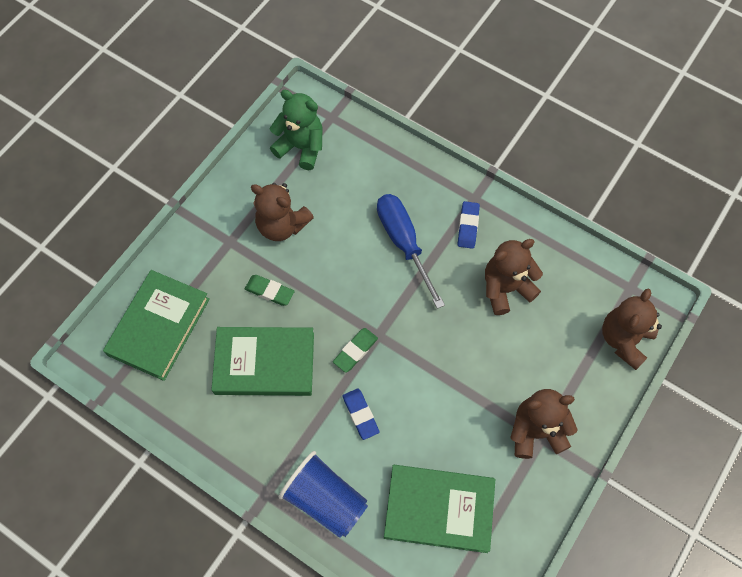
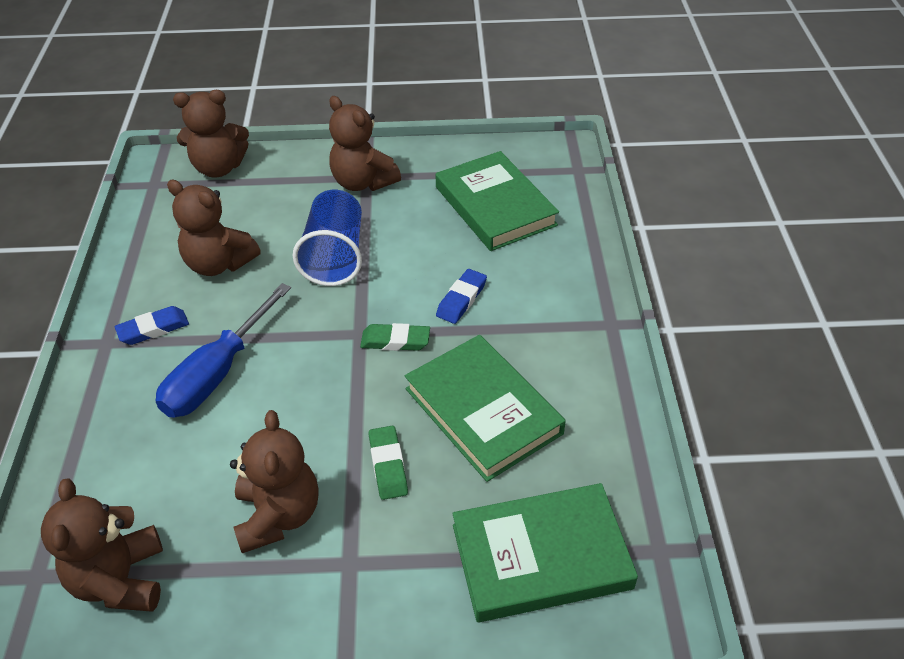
camera: 125 degrees left, 20 degrees down
(301, 147) = (120, 580): green teddy bear -> brown teddy bear
(325, 499) = (568, 279): blue cup -> blue cup (335, 256)

